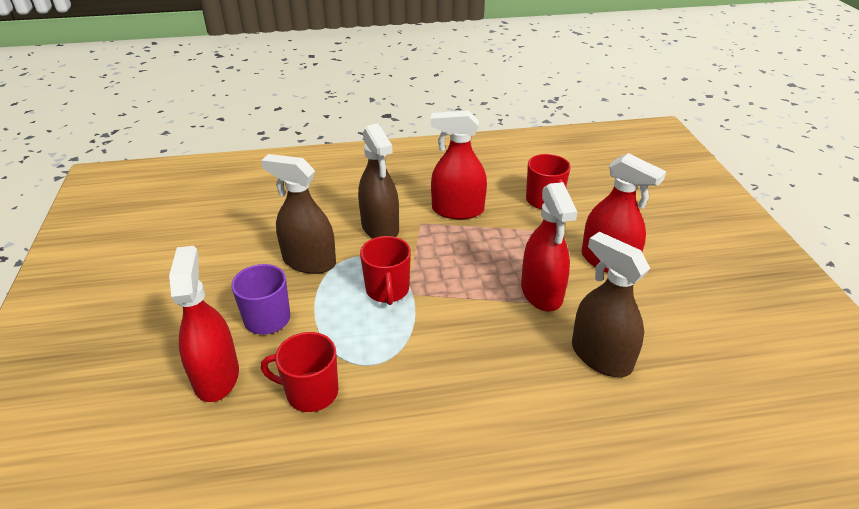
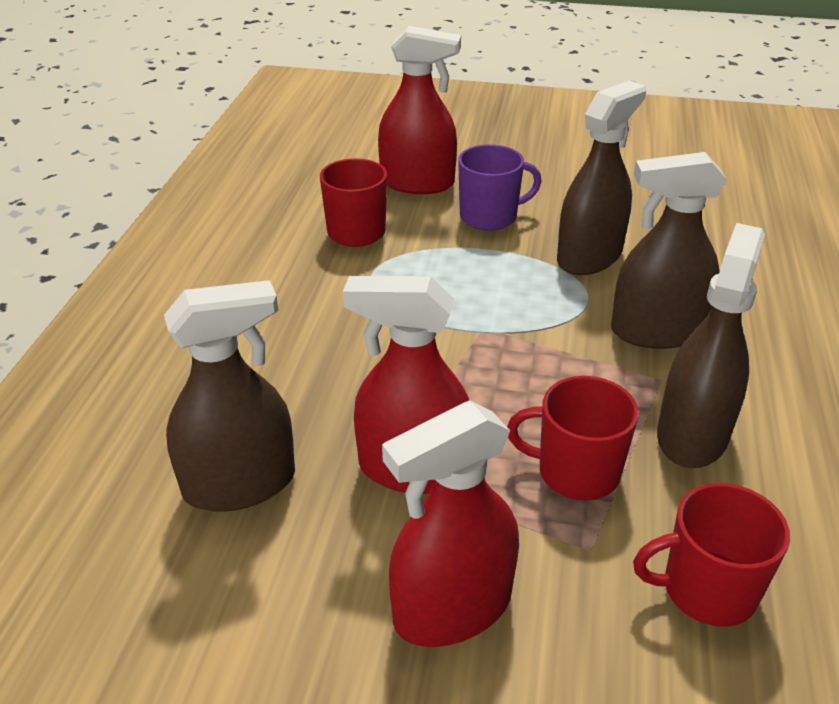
camera: 110 degrees right, 0 degrees up
(387, 290) = (498, 310): red mug -> red mug (576, 472)
(457, 210) = (692, 435): red spray bottle -> brown spray bottle

